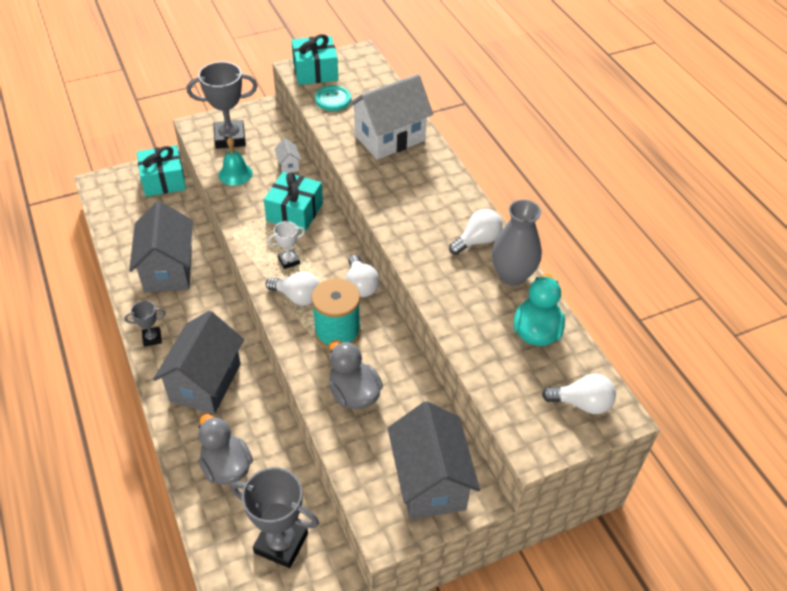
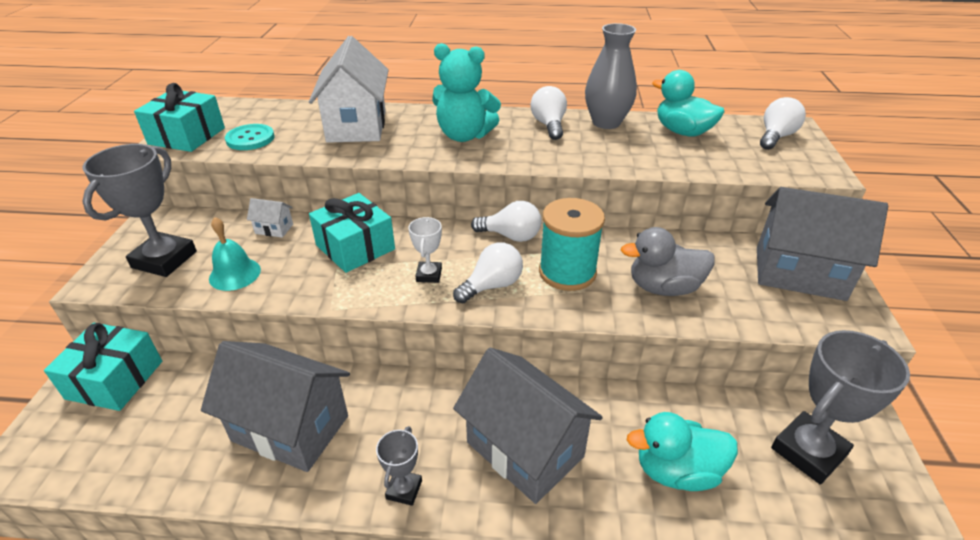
camera: 60 degrees left, 10 degrees down
(226, 467) = (676, 471): grey duck -> turquoise duck
(420, 199) = (464, 135): none -> turquoise teddy bear

